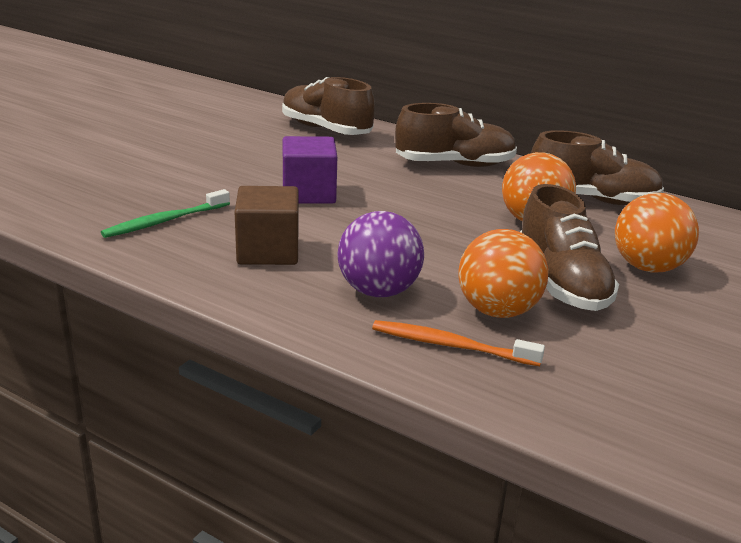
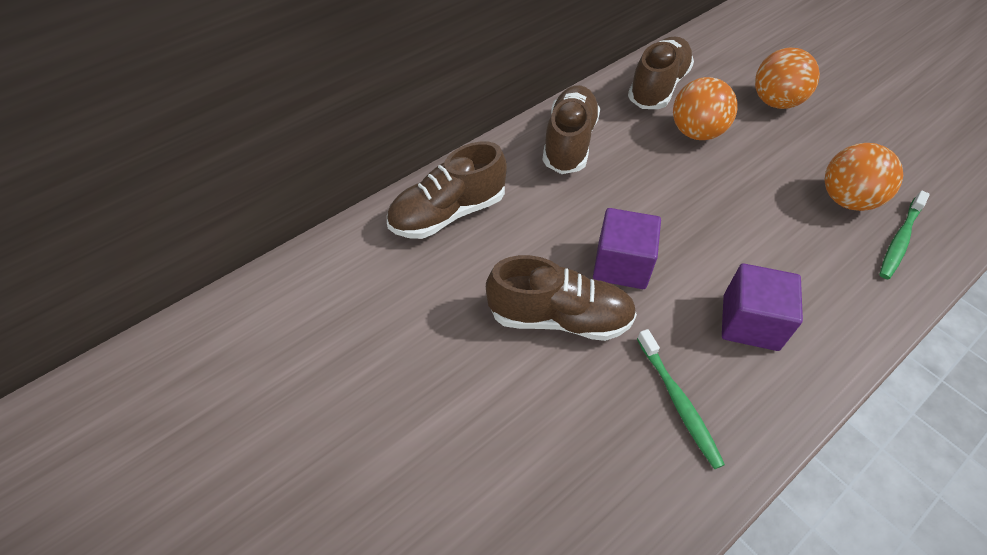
camera: 70 degrees left, 25 degrees up
(268, 251) = (750, 322): brown cube -> purple cube
(378, 291) = (822, 260): purple ball -> none
(451, 345) = (899, 240): orange toothbrush -> green toothbrush
(561, 283) = (801, 153): brown shoe -> brown shoe (559, 318)

